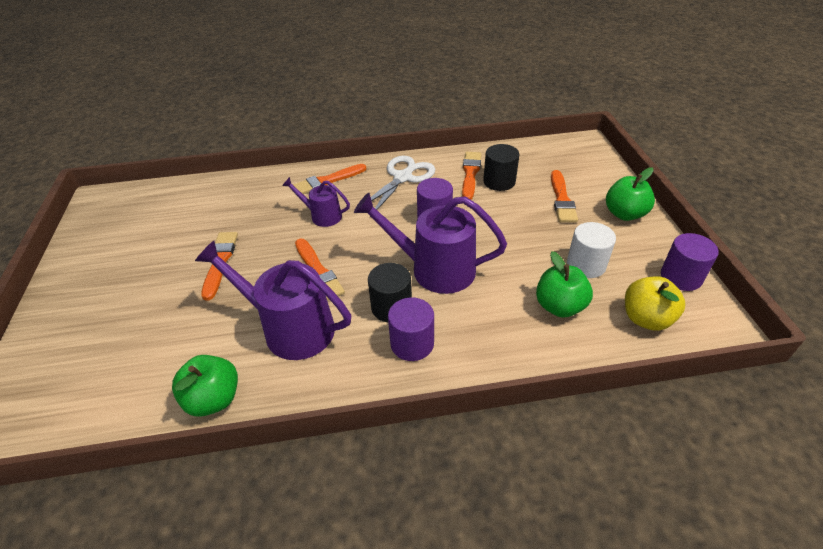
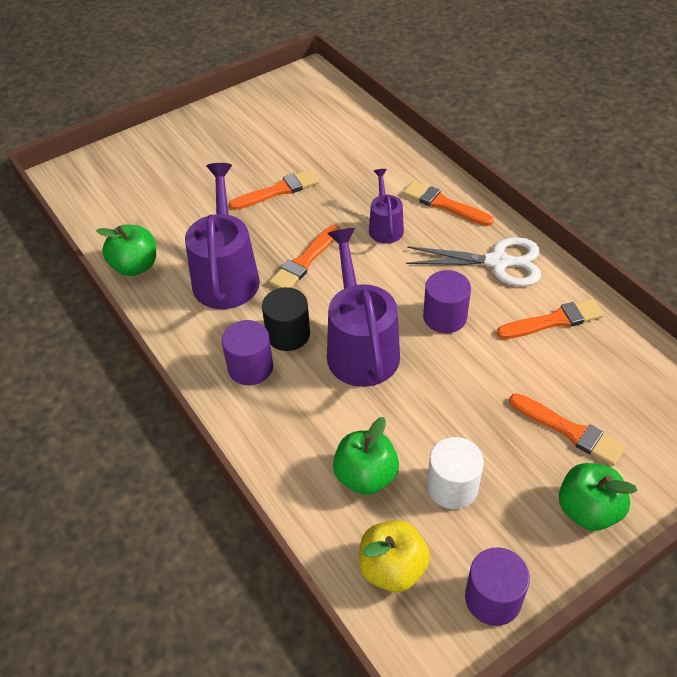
camera: 65 degrees right, 5 degrees up
(499, 181) = (559, 354): black cylinder -> none
(562, 199) = (569, 431): orange brush -> orange brush turned 120 degrees counterclockwise

